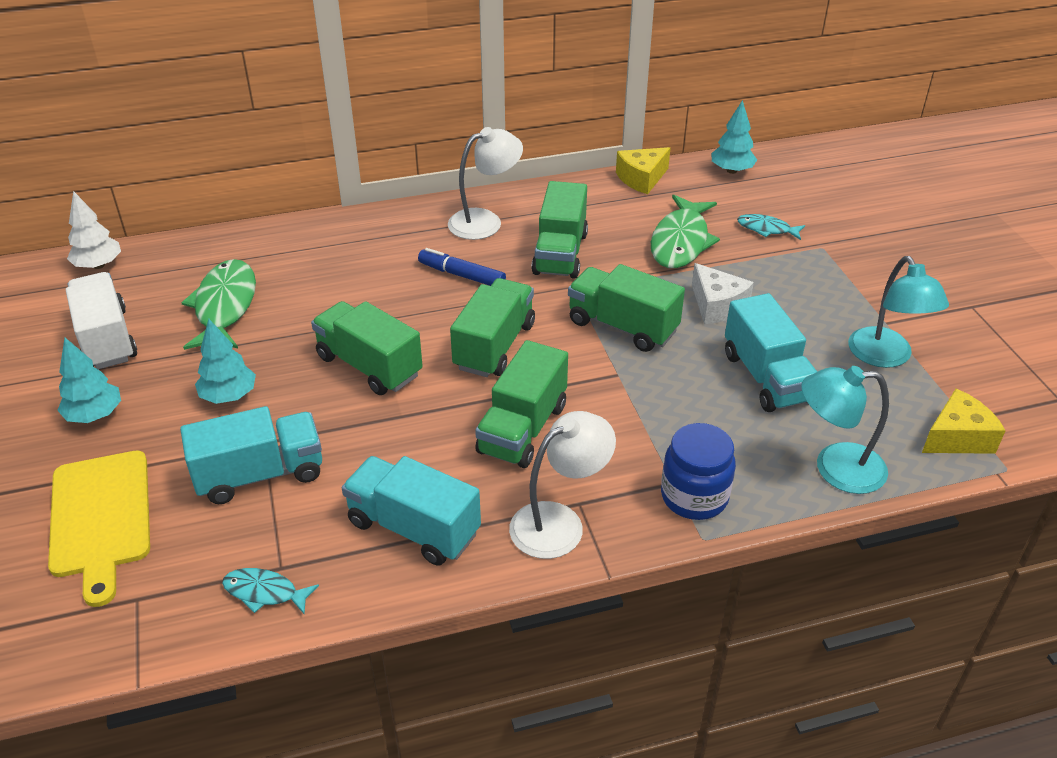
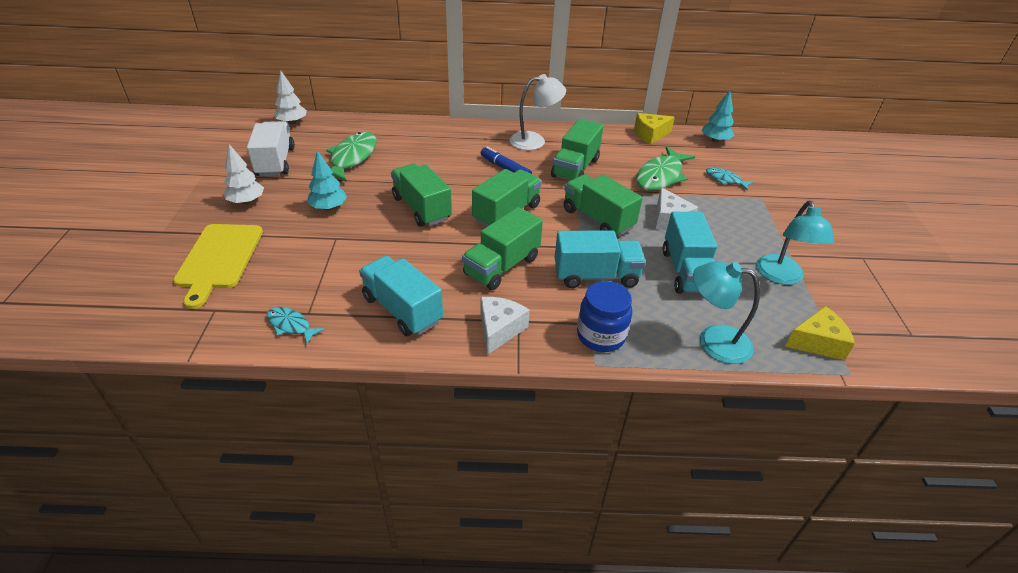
camera: 15 degrees right, 0 degrees up
(95, 415) = (246, 201): turquoise tree -> white tree
(260, 474) = (324, 256): turquoise truck -> turquoise truck (596, 276)
(559, 522) = (499, 329): white lamp -> white cheese

